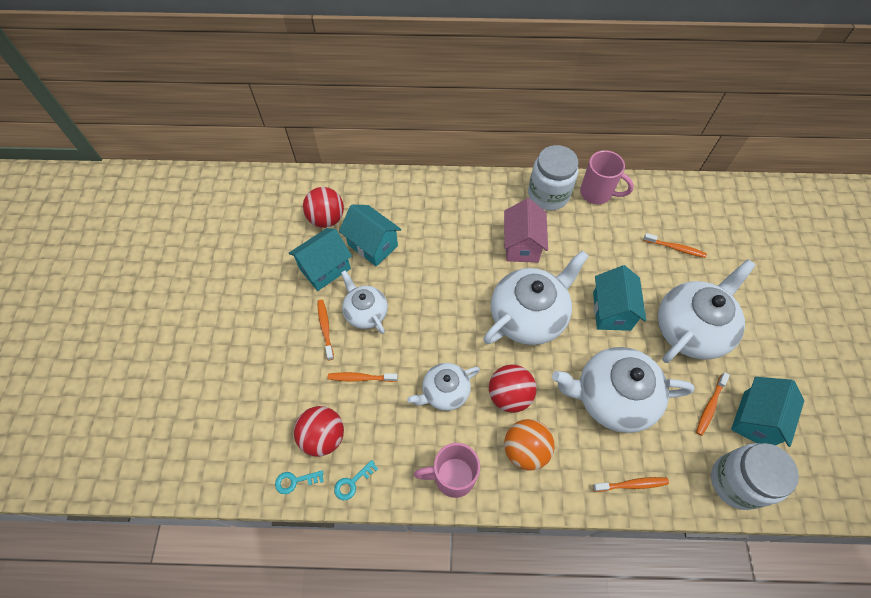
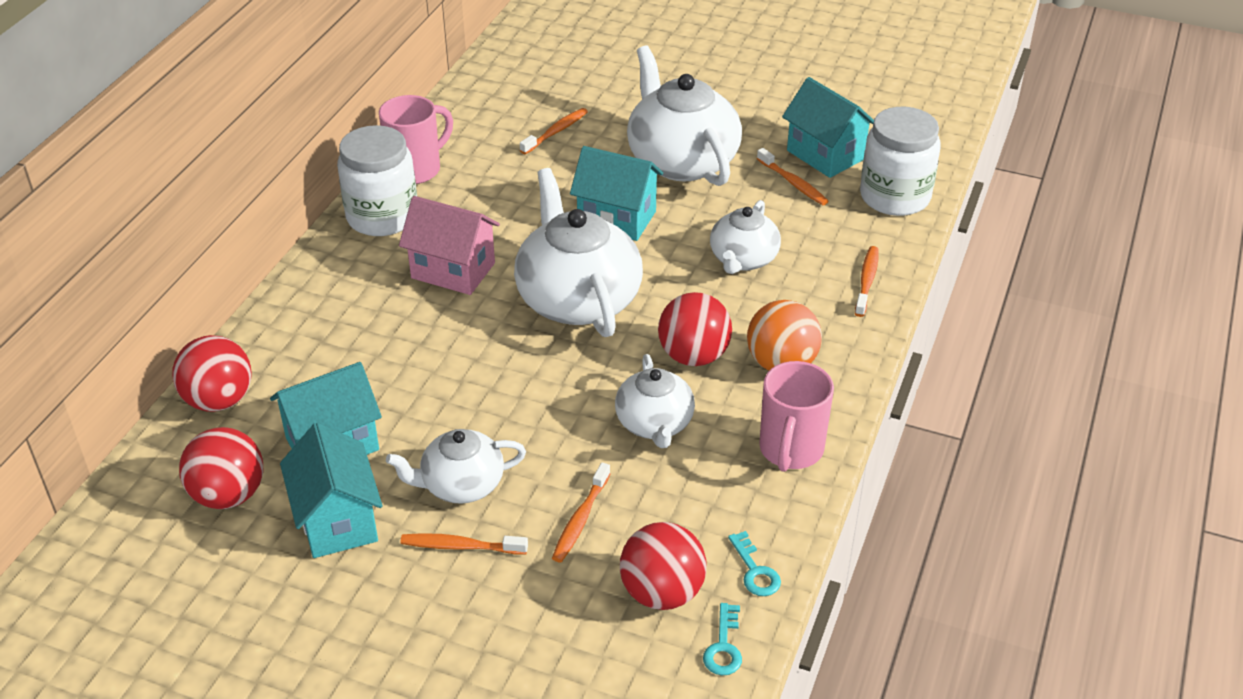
camera: 70 degrees left, 20 degrees down
(383, 187) = (219, 400): none -> red ball
(612, 397) = (743, 259): white teapot -> white teapot, size x0.57

